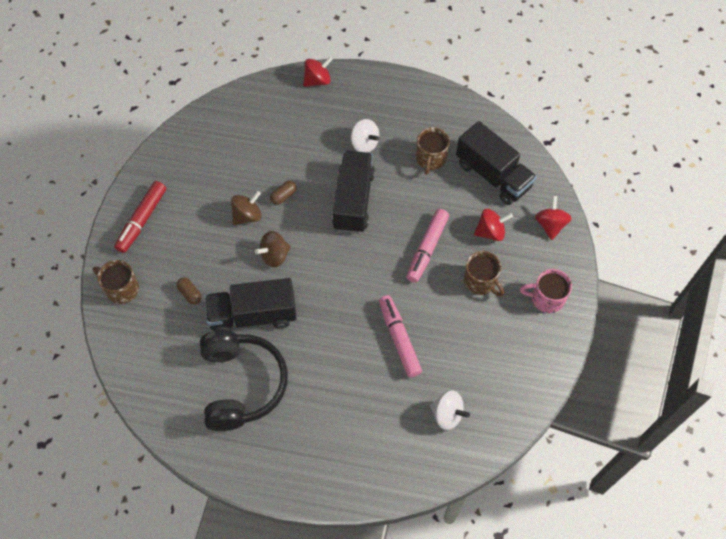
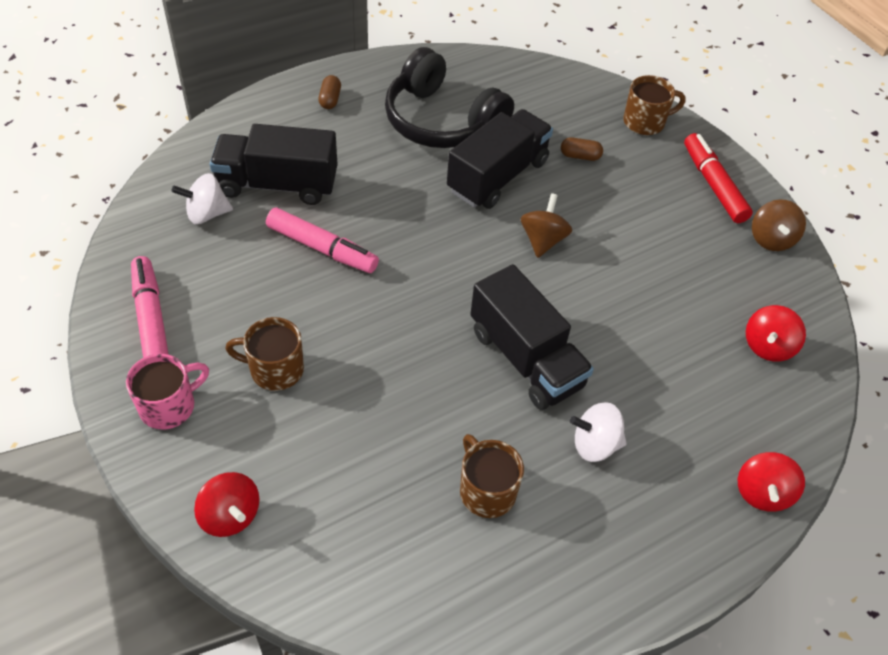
camera: 135 degrees right, 10 degrees down
(247, 216) = (621, 259): brown spinning top -> brown spinning top (771, 239)
(283, 196) = (610, 306): brown capsule -> brown capsule (330, 99)
(427, 249) = (378, 363): pink marker -> pink marker (151, 318)
(490, 232) = (312, 443): red spinning top -> red spinning top (767, 346)
(493, 175) = (375, 533): black truck -> black truck (277, 184)

